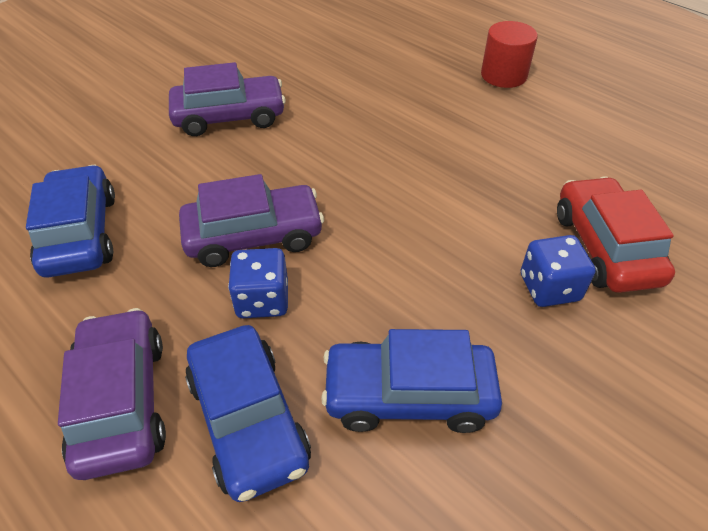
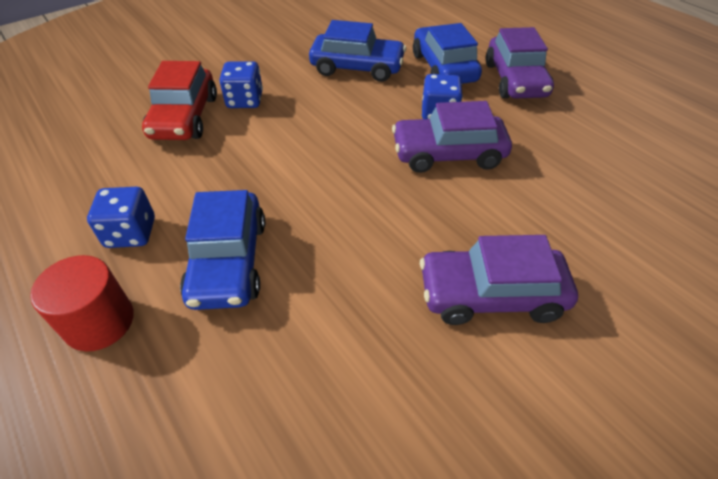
camera: 170 degrees left, 0 degrees up
(80, 233) = (597, 172): blue car -> blue car (228, 261)
(537, 123) = (131, 233): none -> blue dice

